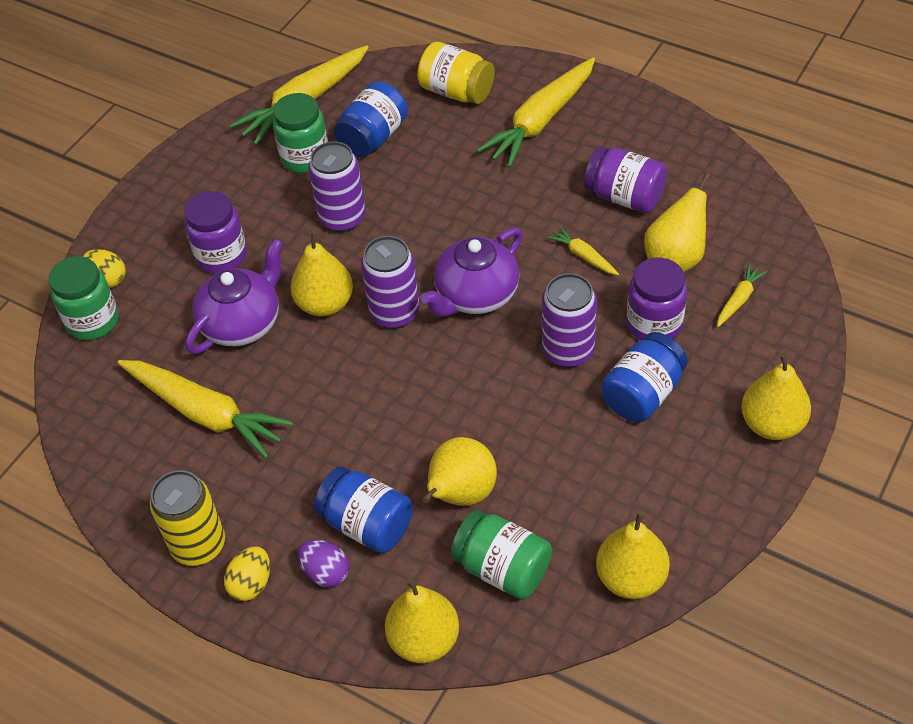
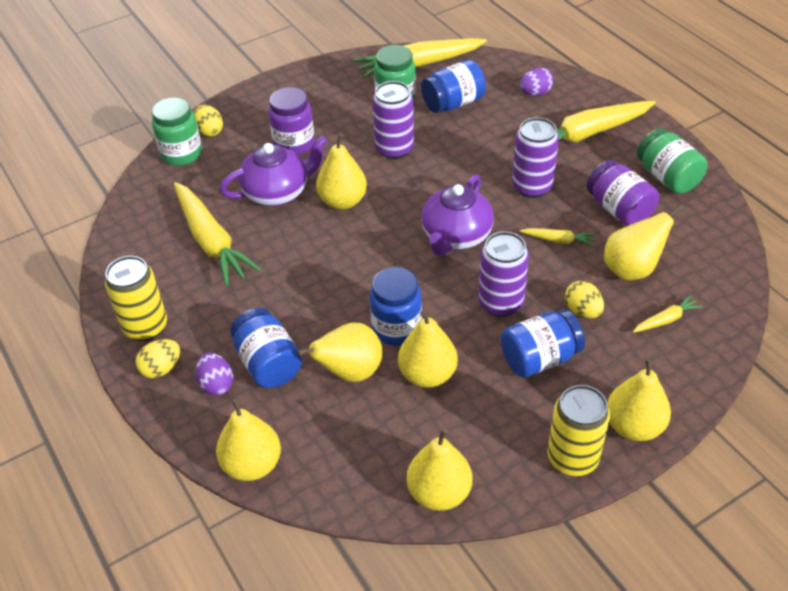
camera: 25 degrees right, 5 degrees down
(395, 313) = (388, 226): purple can -> purple can (532, 187)
(456, 92) = (535, 93): yellow jar -> purple egg
(475, 295) = (456, 236): purple teapot -> purple teapot turned 45 degrees counterclockwise
(478, 425) = (396, 328): none -> blue jar
(502, 568) = (344, 440): green jar -> green jar (667, 177)
(542, 461) = (427, 374): none -> yellow pear
(583, 256) = (558, 240): yellow carrot -> yellow carrot turned 120 degrees clockwise
(654, 324) = (582, 311): purple jar -> yellow egg
(735, 483) = (572, 458): none -> yellow can

